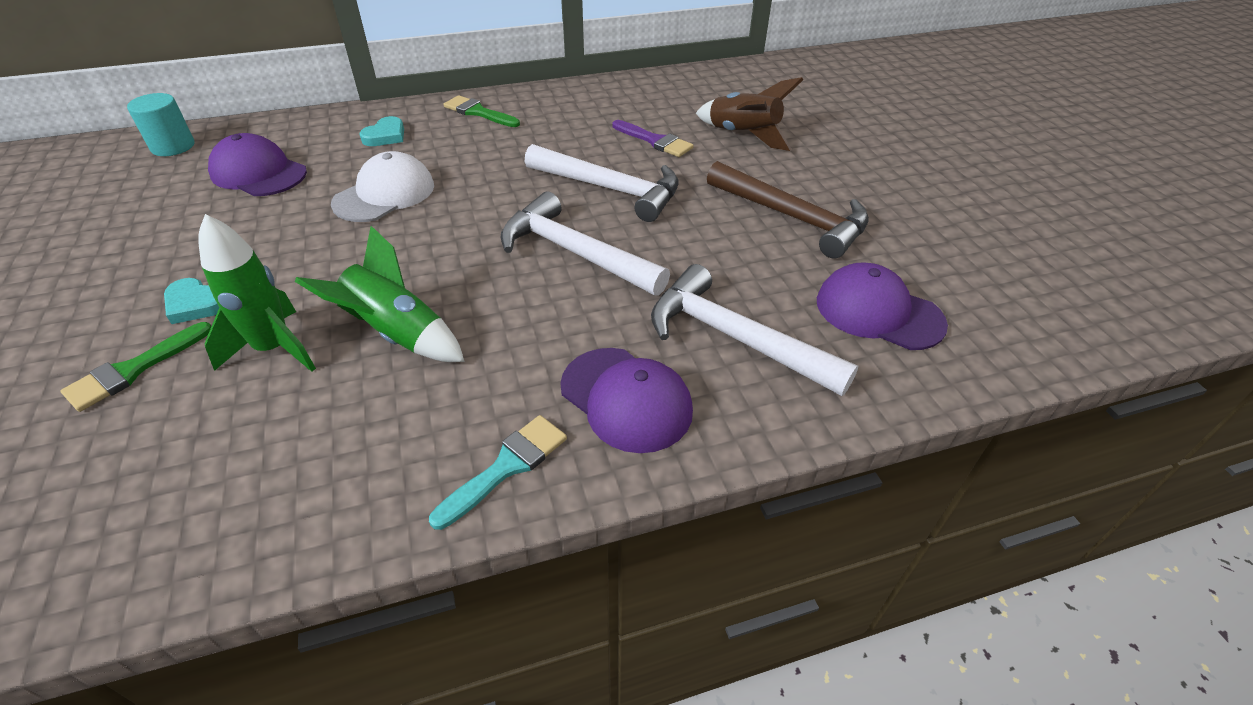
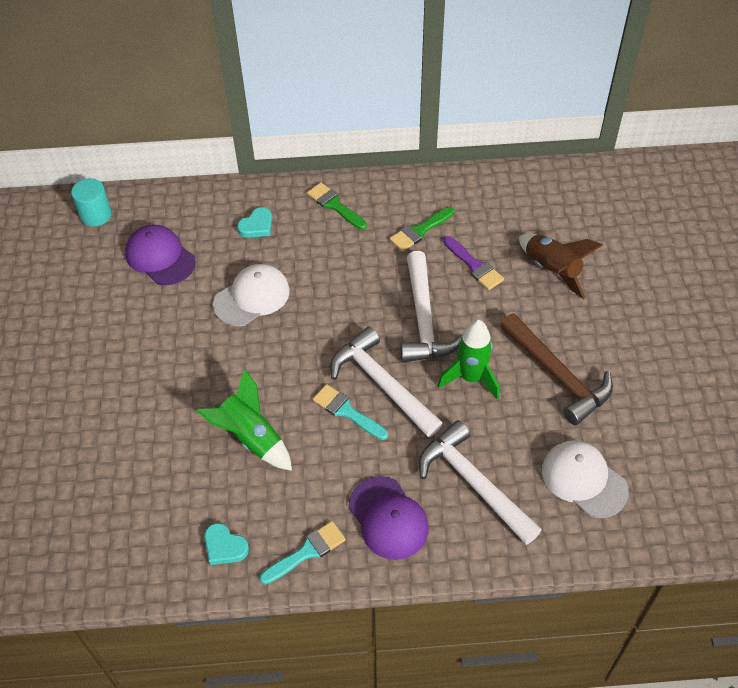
camera: 15 degrees right, 10 degrees up
(133, 370) = (91, 436): green brush -> green brush (420, 231)
(196, 304) = (124, 387): turquoise heart -> turquoise heart (224, 546)
(274, 349) = (174, 435): green rocket -> green rocket (471, 378)
(533, 286) = (347, 411): none -> turquoise brush
(611, 189) = (424, 320): white hammer -> white hammer turned 45 degrees clockwise
(878, 312) = (584, 480): purple cap -> white cap

